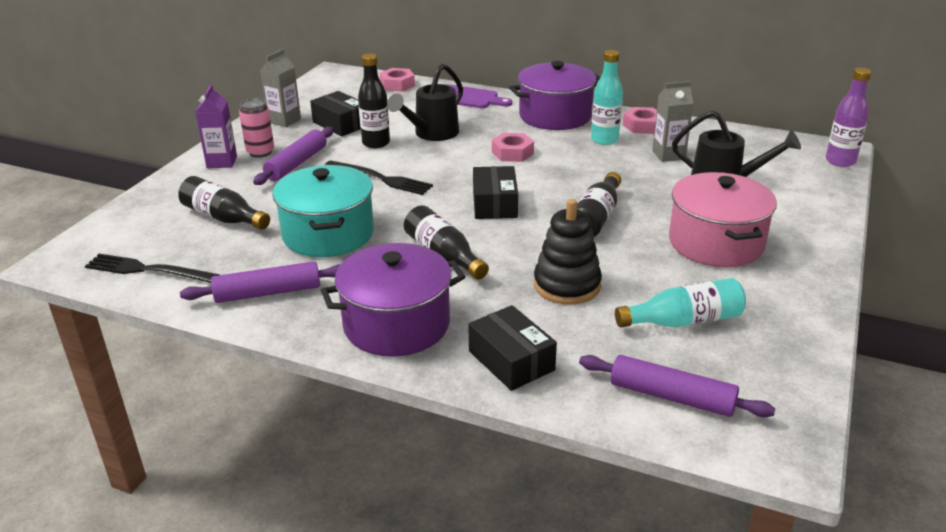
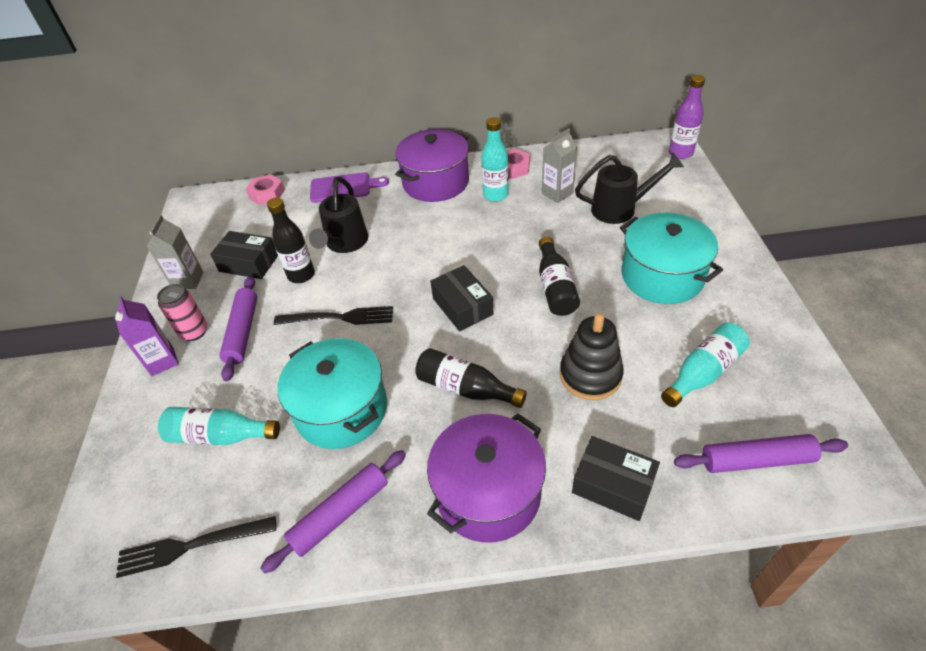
camera: 25 degrees left, 15 degrees up
(223, 217) = (220, 436): black bottle -> turquoise bottle
(512, 153) = (432, 239): pink nut -> none
(716, 243) = (662, 276): pink pot -> turquoise pot

